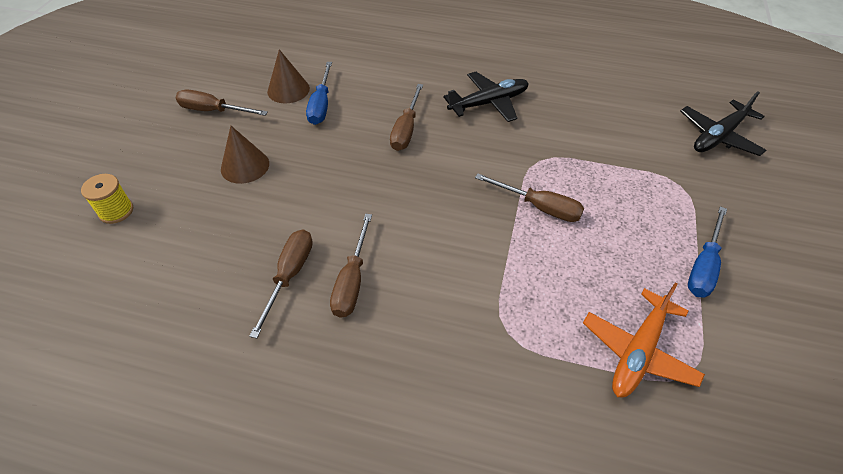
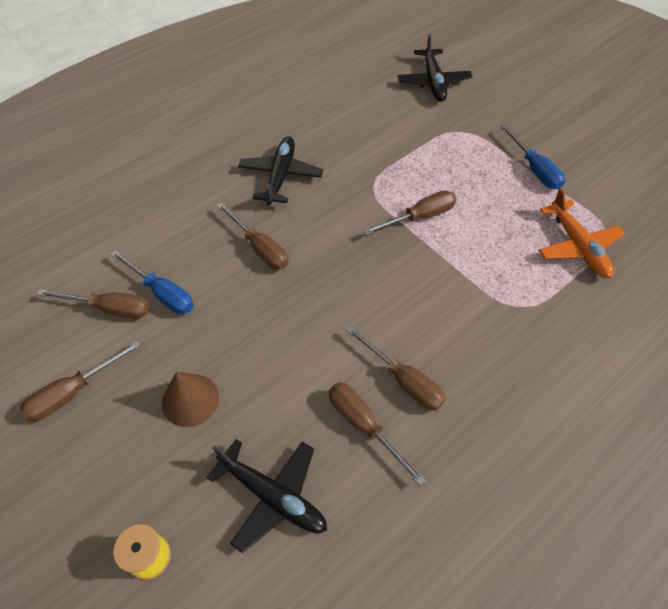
camera: 55 degrees left, 5 degrees up
(194, 251) = (272, 496): none -> black plane
(288, 90) = (110, 309): brown cone -> brown screwdriver

